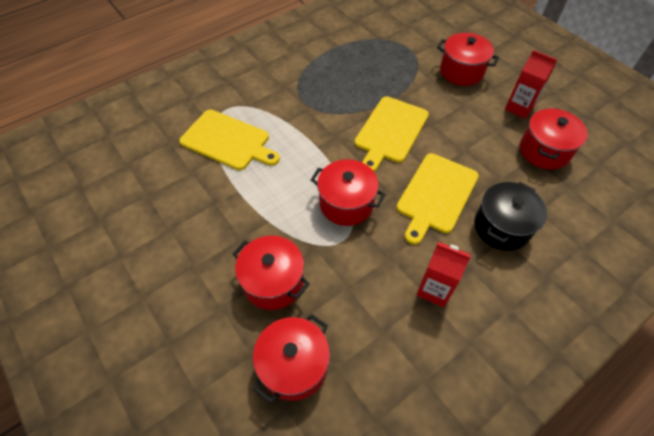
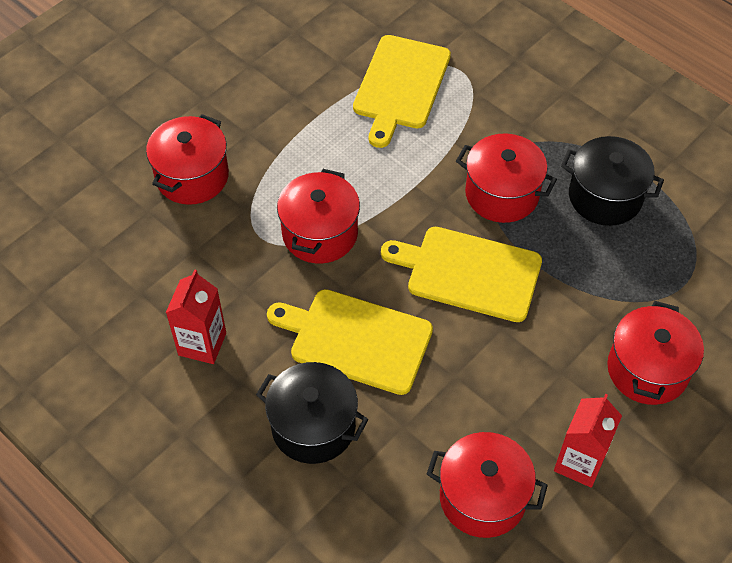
camera: 80 degrees right, 0 degrees up
(294, 366) = (94, 213): red pot -> red pot (502, 194)
(345, 65) = (605, 197): none -> black pot

